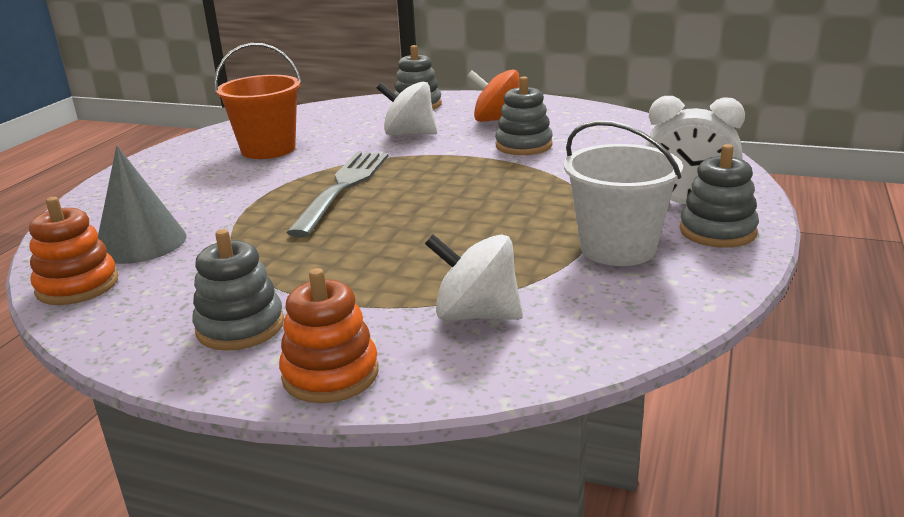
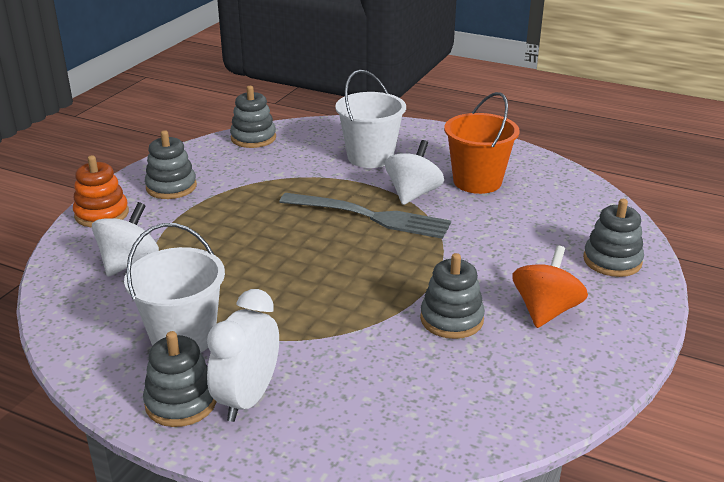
camera: 95 degrees right, 5 degrees up
(77, 286) = (253, 138): orange stacking toy -> grey stacking toy
(141, 243) = (304, 149): grey cone -> none
(186, 201) = (370, 157): none -> white bucket
(409, 134) = (506, 252): white spinning top -> white spinning top (413, 194)

